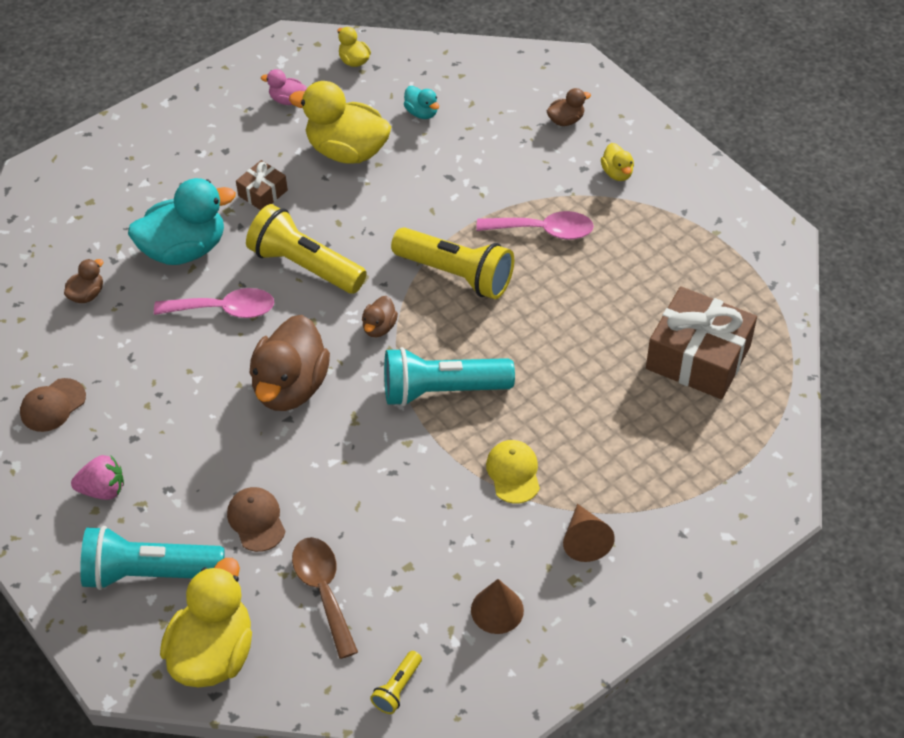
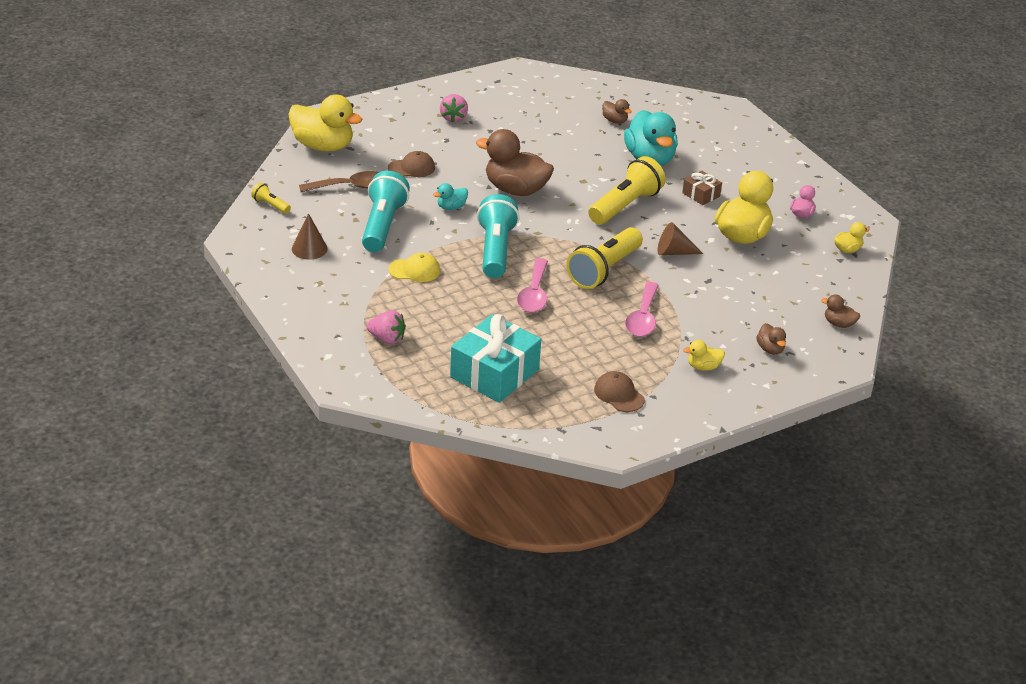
camera: 95 degrees right, 15 degrees down
(53, 405) = (524, 105): brown cap -> brown cap (619, 394)
(150, 572) = (387, 129): turquoise flashlight -> turquoise flashlight (382, 225)
(224, 309) = (590, 170): pink spoon -> pink spoon (534, 294)
(379, 327) = (560, 230): brown duck -> brown duck (838, 324)
(422, 112) = (783, 276): turquoise duck -> turquoise duck (451, 207)
(585, 540) = (348, 292): brown cone -> brown cone (674, 252)
(670, 477) = (387, 339): none -> pink strawberry
(698, 357) = (494, 373): brown gift -> turquoise gift

